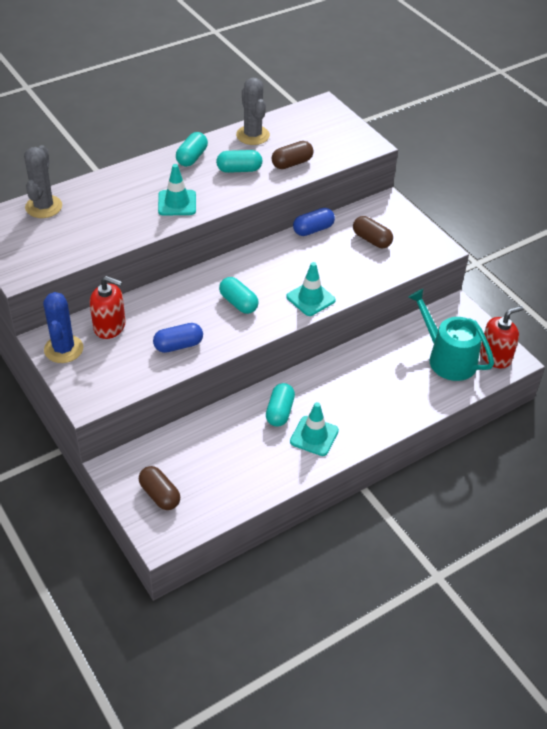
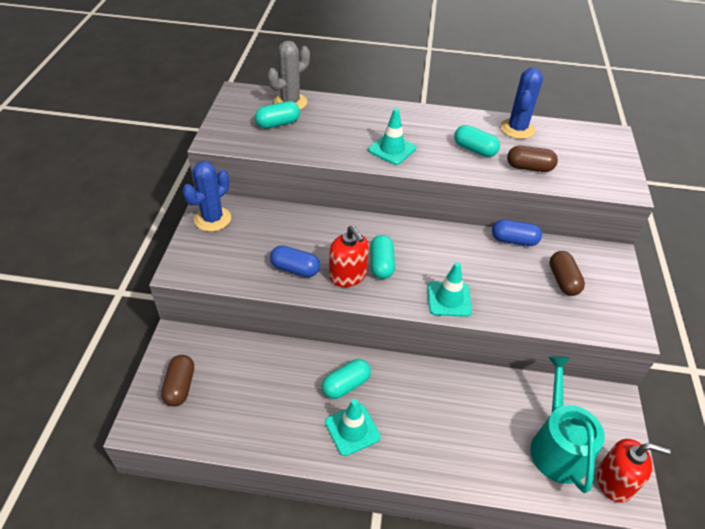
camera: 40 degrees right, 0 degrees up
(110, 326) = (263, 222): red soap dispenser -> red soap dispenser (348, 275)
(192, 157) = (444, 122): turquoise capsule -> turquoise capsule (278, 123)
(253, 135) = (517, 129): grey cactus -> blue cactus

